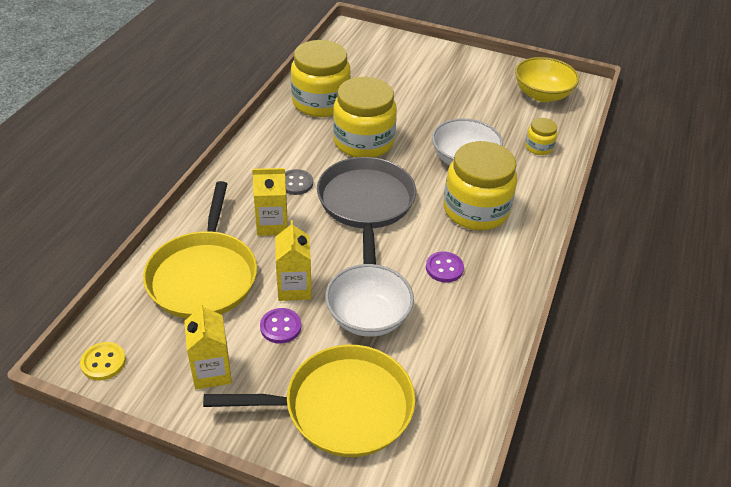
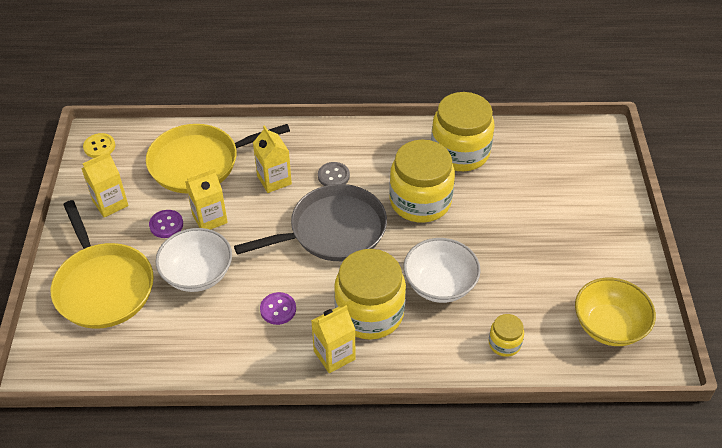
camera: 70 degrees right, 5 degrees up
(514, 245) = (334, 355): none -> yellow carton

